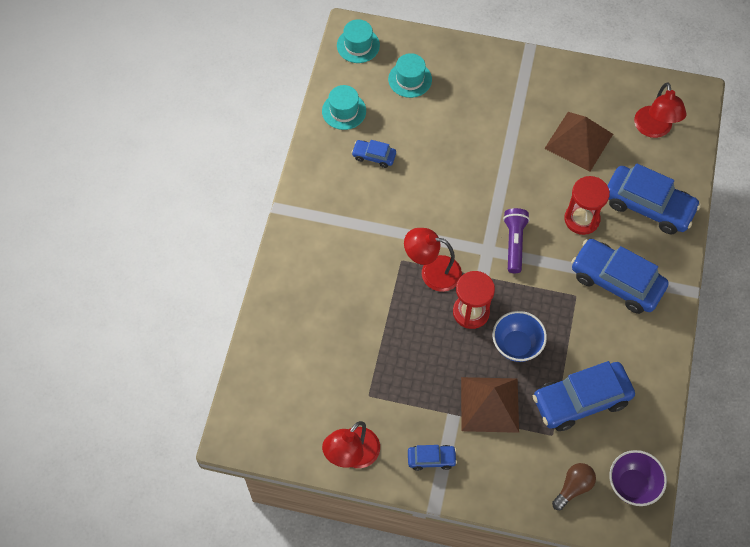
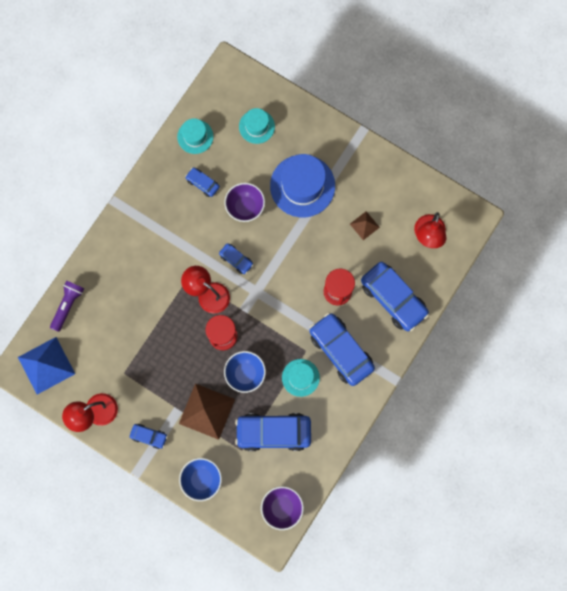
camera: 20 degrees right, 15 degrees up
(268, 419) = (46, 365): none -> blue pyramid
(358, 45) = (228, 82): turquoise hat -> turquoise hat (300, 377)
(434, 165) = (245, 207): none -> purple bowl
(449, 224) = (236, 260): none -> blue car
(489, 123) = (302, 186): none -> blue hat
(514, 243) = (278, 293): purple flashlight -> purple flashlight (68, 305)
(519, 487) = (202, 479): none -> blue bowl
(573, 487) = (239, 493): brown light bulb -> none
(578, 141) = (364, 225): brown pyramid -> brown pyramid, size x0.52

